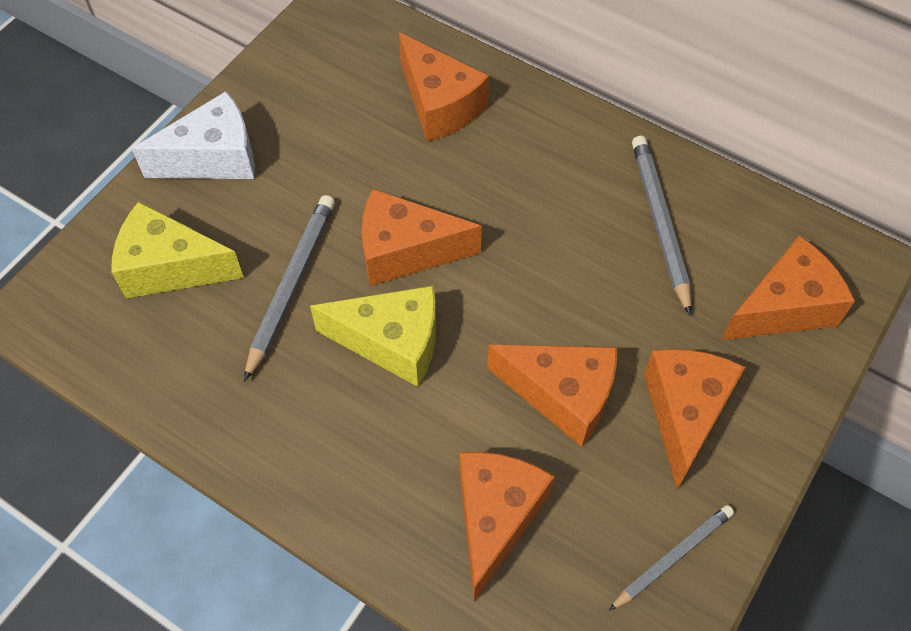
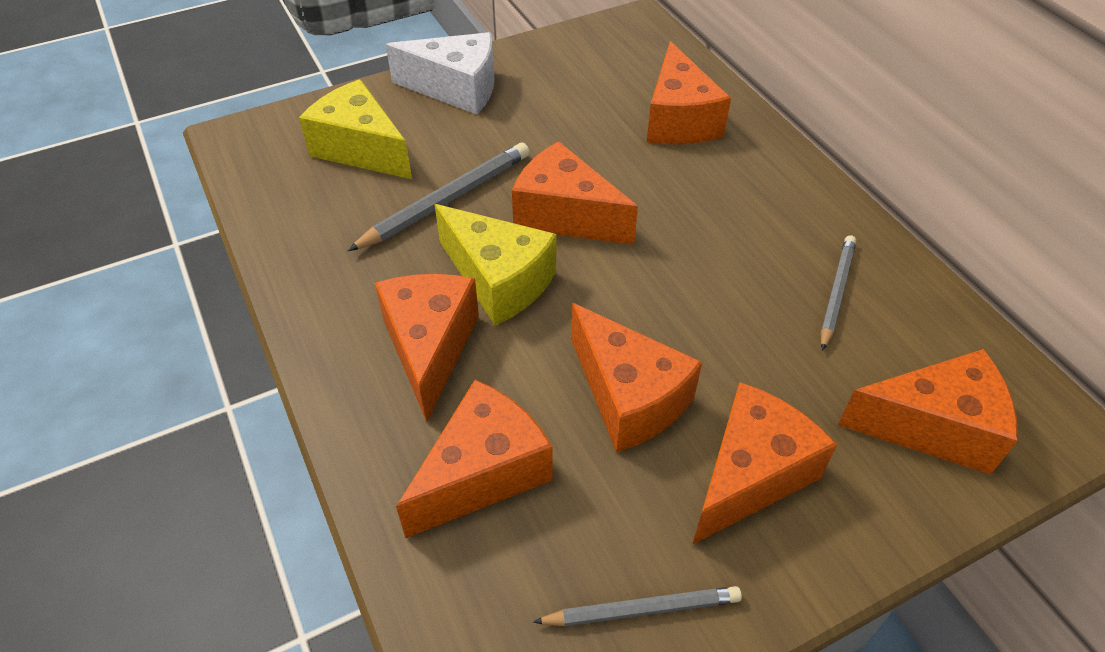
camera: 30 degrees right, 10 degrees down
(379, 434) = (430, 347): none -> orange cheese
(659, 223) = (836, 292): grey pencil -> grey pencil, size x0.66

